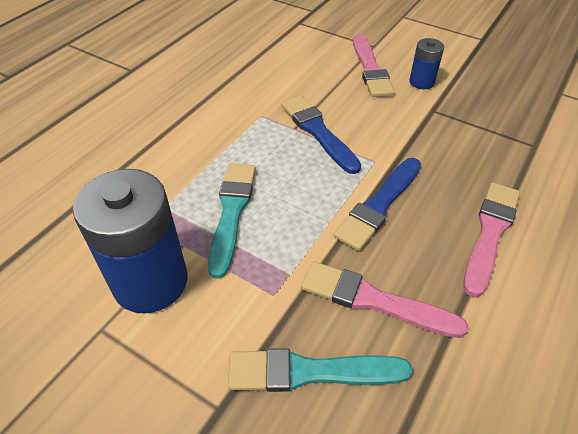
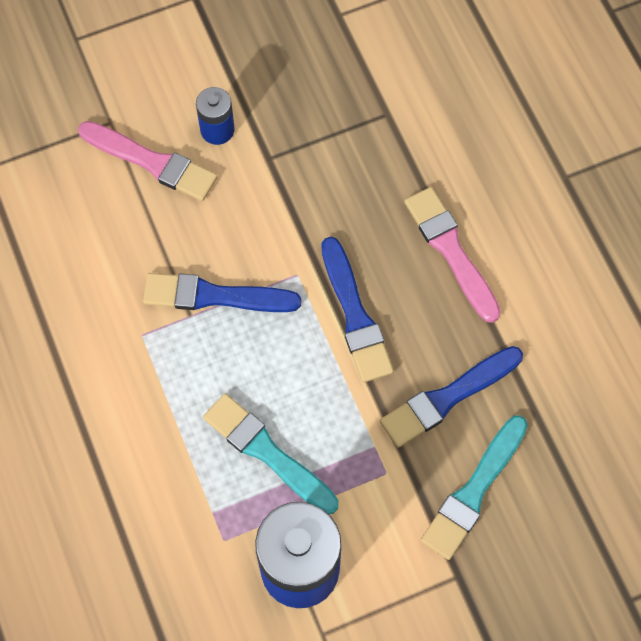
camera: 55 degrees left, 20 degrees up
(374, 300) = (447, 398): pink brush -> blue brush

